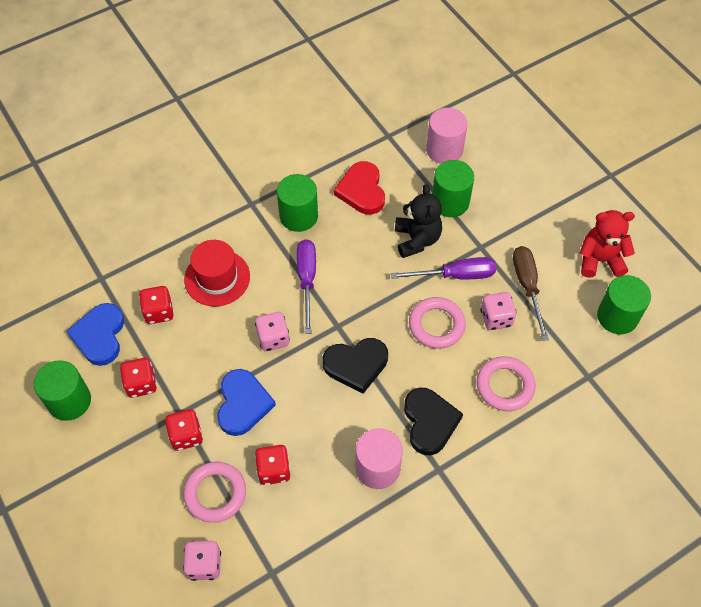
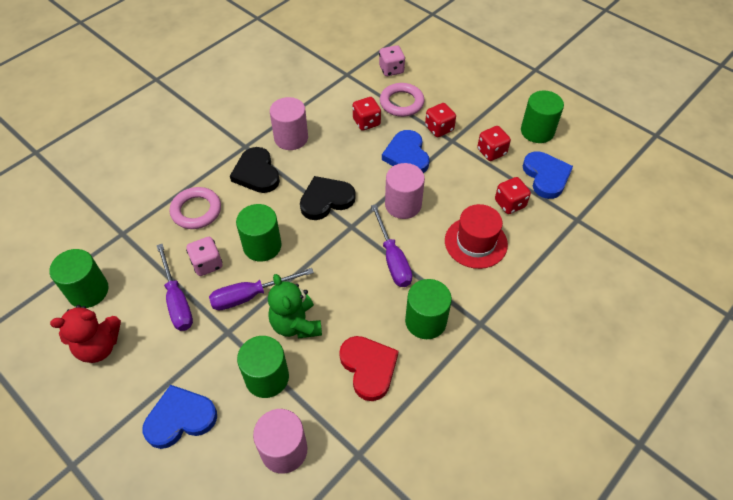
camera: 165 degrees right, 5 degrees down
(273, 338) = (403, 205): pink dice -> pink cylinder
(417, 239) = (296, 324): black teddy bear -> green teddy bear
(436, 325) = (262, 246): pink ring -> green cylinder
(525, 188) = (180, 418): none -> blue heart
(527, 287) = (177, 300): brown screwdriver -> purple screwdriver

